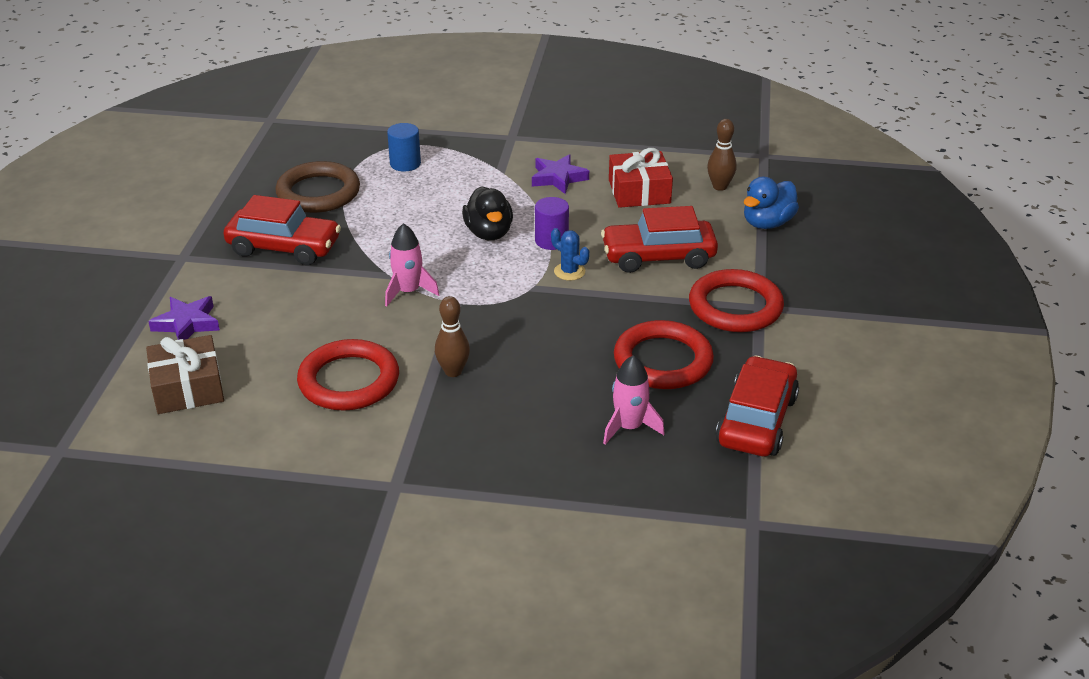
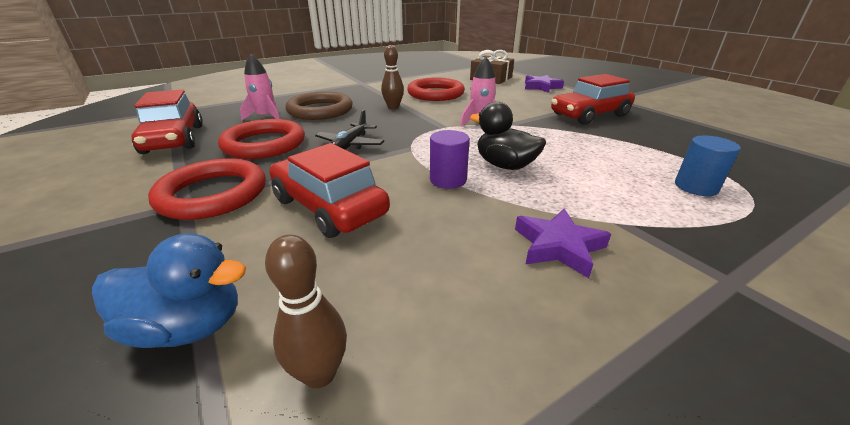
camera: 140 degrees right, 5 degrees down
(318, 193) = (665, 142): brown ring -> brown ring (320, 110)
(569, 271) = (398, 165): blue cactus -> none
(580, 318) = (350, 145): none -> black plane
(639, 191) = (440, 280): red gift -> none
(658, 257) = (329, 207): red car -> red car turned 90 degrees counterclockwise
(767, 223) = (188, 326): blue duck -> blue duck turned 90 degrees clockwise

